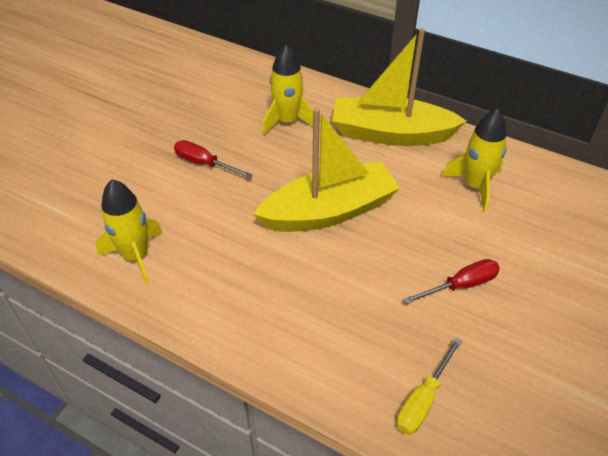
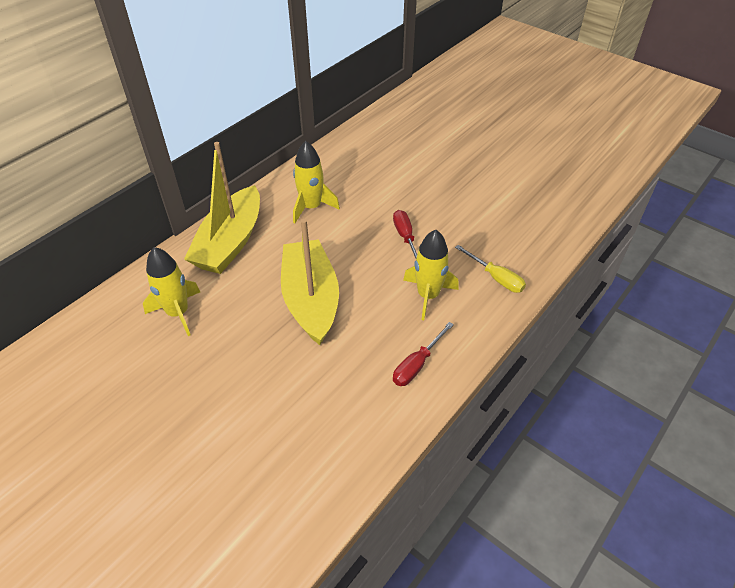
camera: 80 degrees left, 0 degrees up
(136, 256) = (325, 458): yellow rocket -> yellow rocket (428, 295)
(204, 163) = (212, 390): red screwdriver -> red screwdriver (417, 365)

